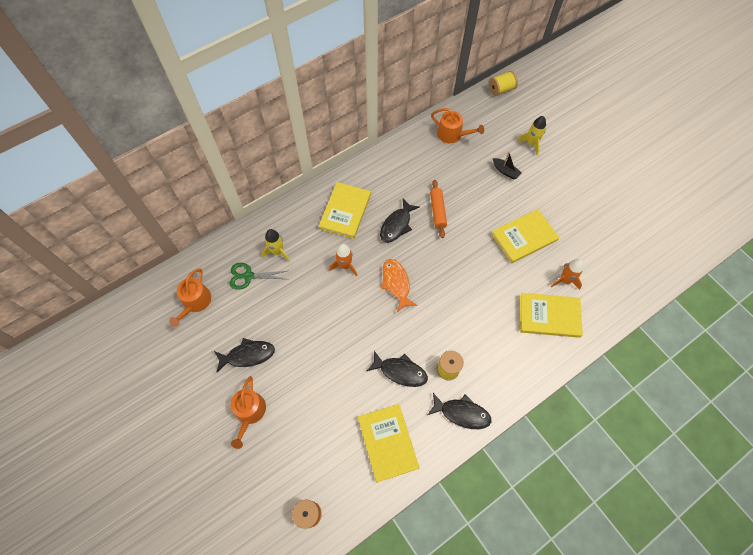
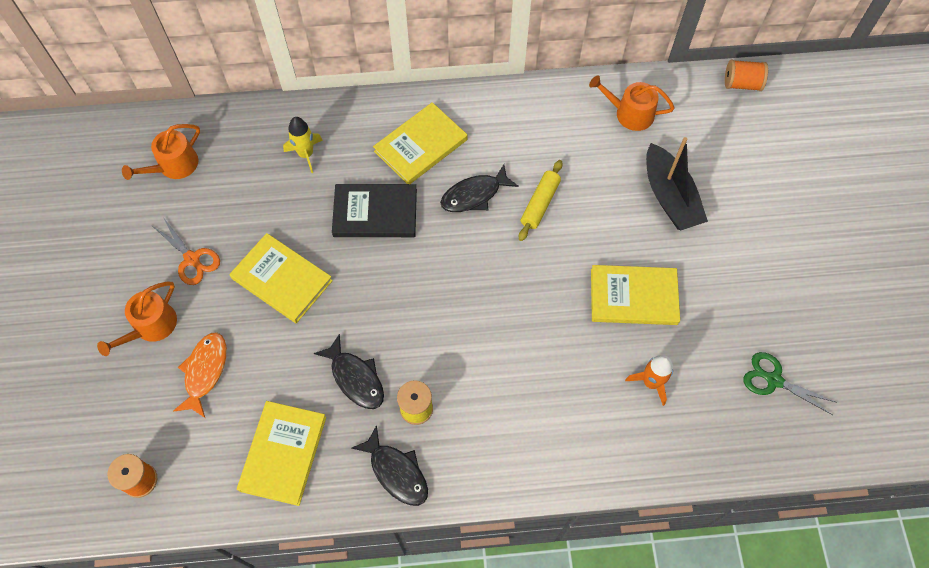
camera: 30 degrees right, 0 degrees up
(248, 276) = (253, 166): green scissors -> green scissors (773, 380)
(248, 355) = (192, 259): black fish -> orange scissors
(345, 266) = (375, 213): orange rocket -> black book
(396, 283) = (424, 267): orange fish -> orange fish (205, 371)
(437, 211) = (540, 204): orange rolling pin -> yellow rolling pin
(452, 134) = (629, 113): orange watering can -> orange watering can turned 135 degrees clockwise
(501, 90) = (741, 84): yellow spool -> orange spool
(505, 171) = (669, 197): black boat -> black boat, size x2.01
(531, 143) = (733, 177): yellow rocket -> none
(549, 316) = (596, 416): yellow book -> yellow book (282, 279)

